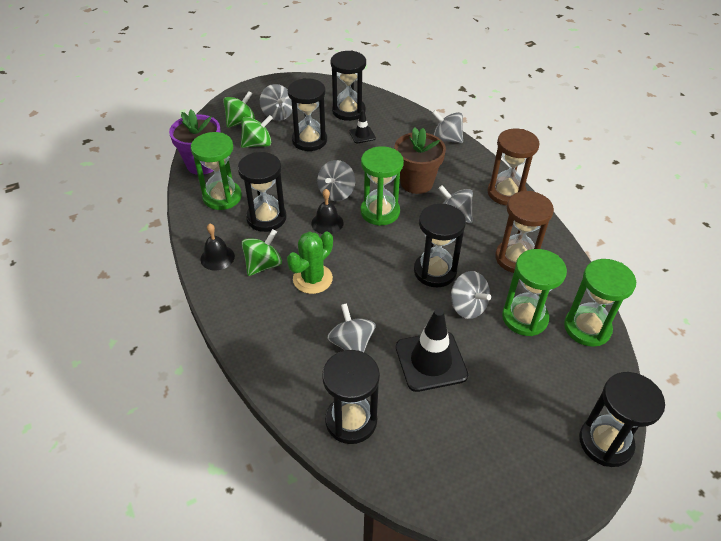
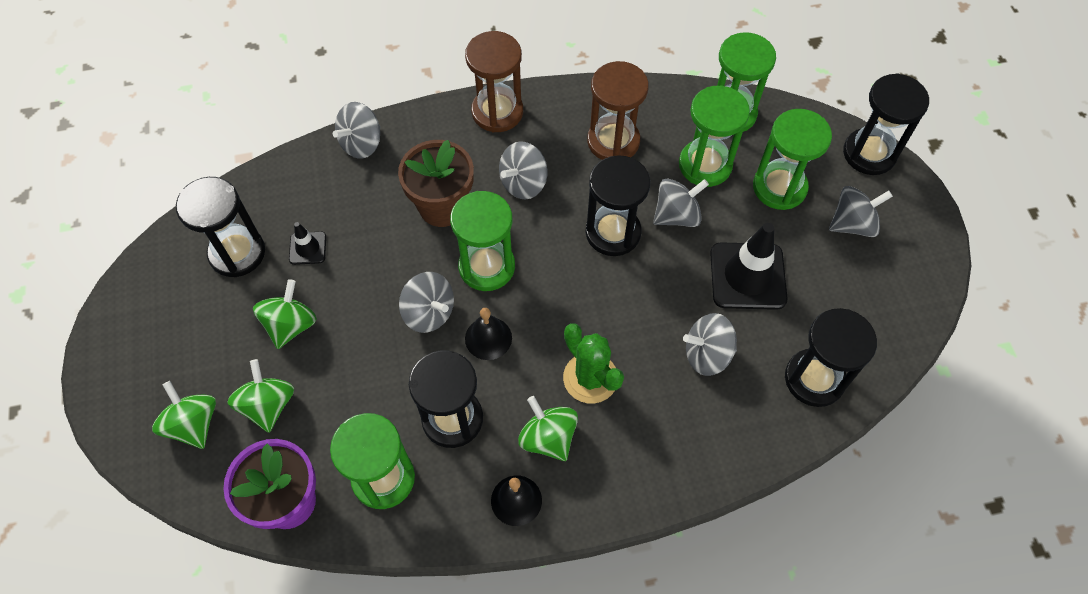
camera: 75 degrees left, 15 degrees up
(278, 114) = (199, 361): grey spinning top -> grey spinning top (852, 224)
(309, 140) = (290, 325): black hourglass -> green spinning top
(529, 373) = (779, 187): none -> green hourglass

